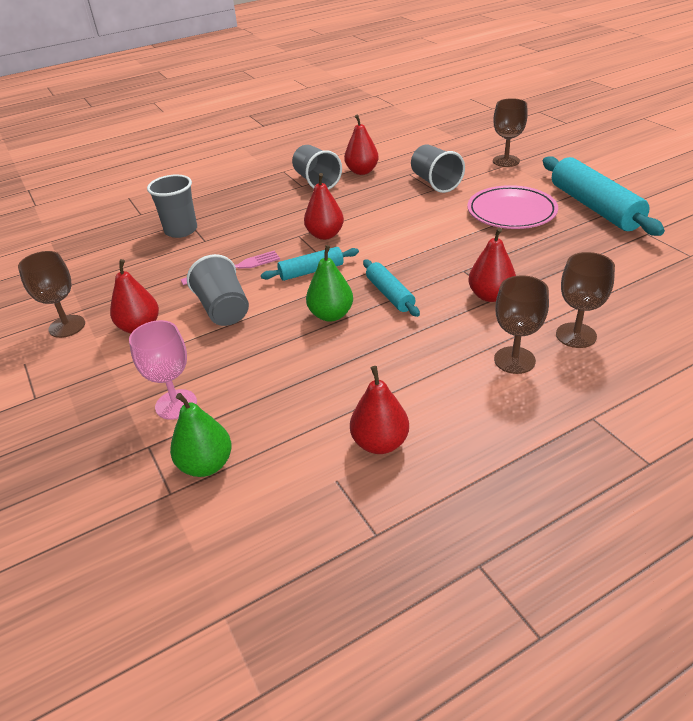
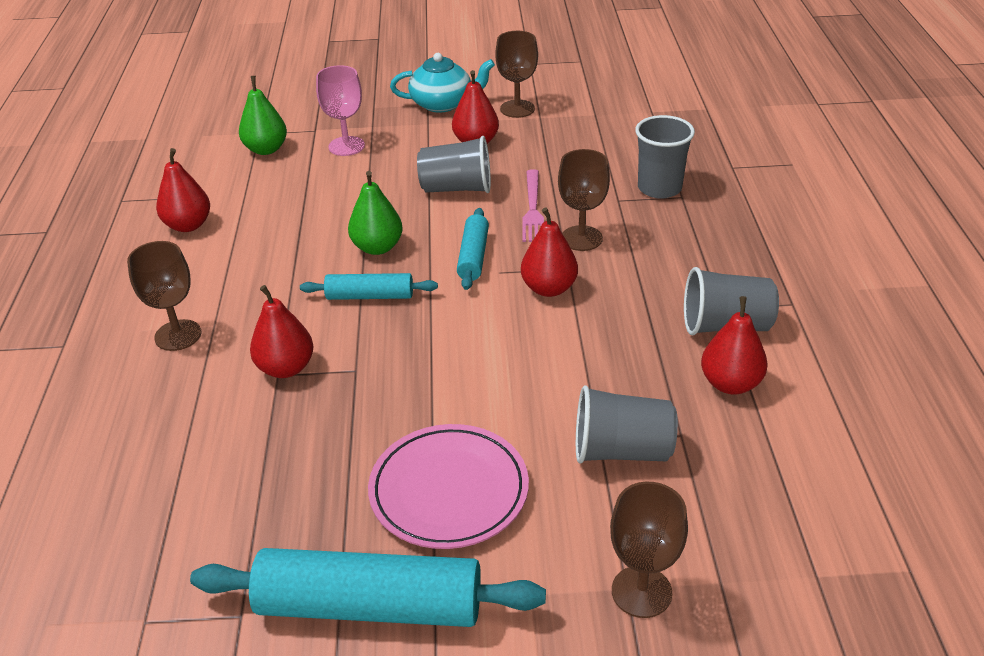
camera: 115 degrees right, 0 degrees up
(63, 375) = (443, 103): none -> turquoise teapot
(576, 335) = (155, 397): brown goblet -> brown goblet (581, 238)

